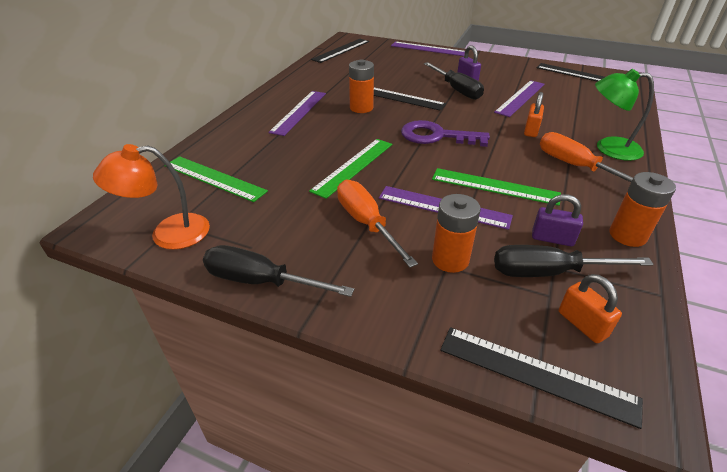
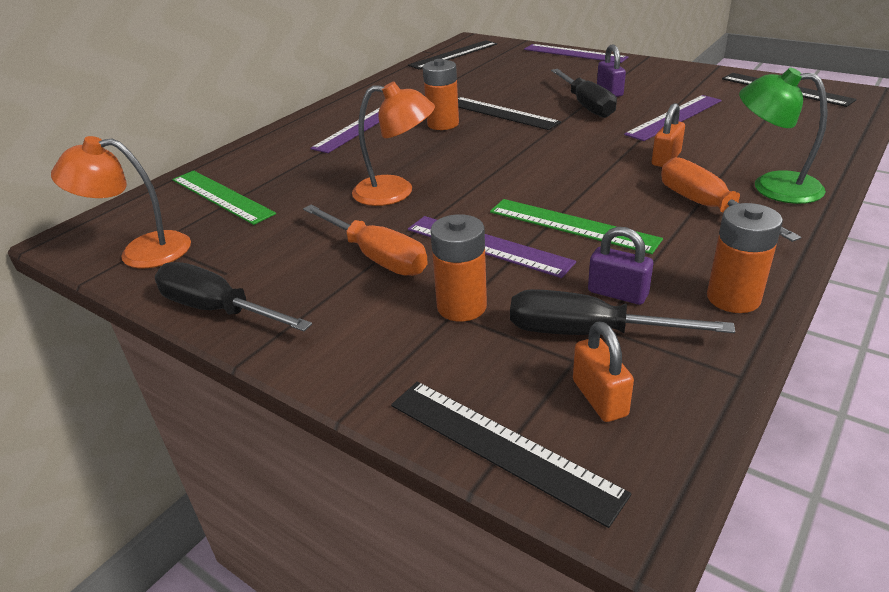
camera: 15 degrees right, 5 degrees down
(353, 166) = (396, 192): green ruler -> orange lamp
(366, 223) = (377, 257): orange screwdriver -> orange screwdriver turned 150 degrees clockwise
(436, 136) = (525, 161): purple key -> none

